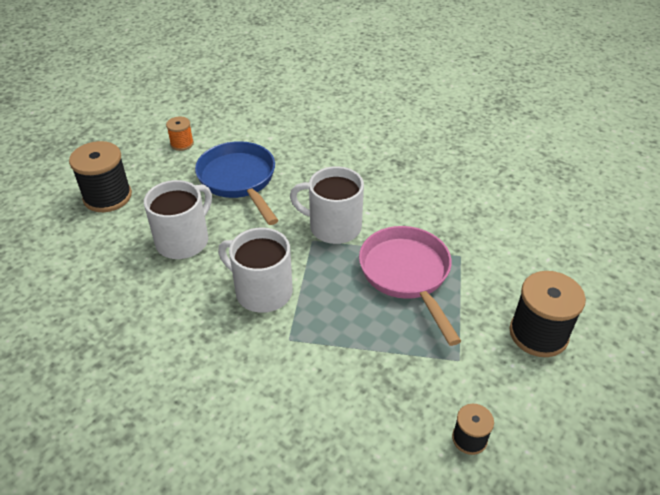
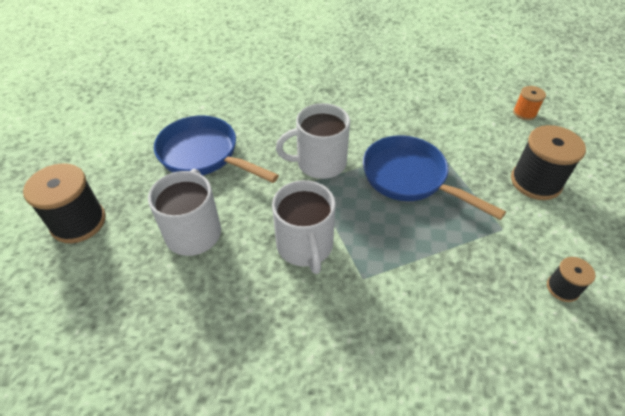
camera: 30 degrees left, 5 degrees up
(182, 144) = (119, 141): orange spool -> orange spool (524, 113)
(262, 291) = (305, 246): white mug -> white mug turned 105 degrees counterclockwise
(407, 275) = (409, 178): pink pan -> blue pan

